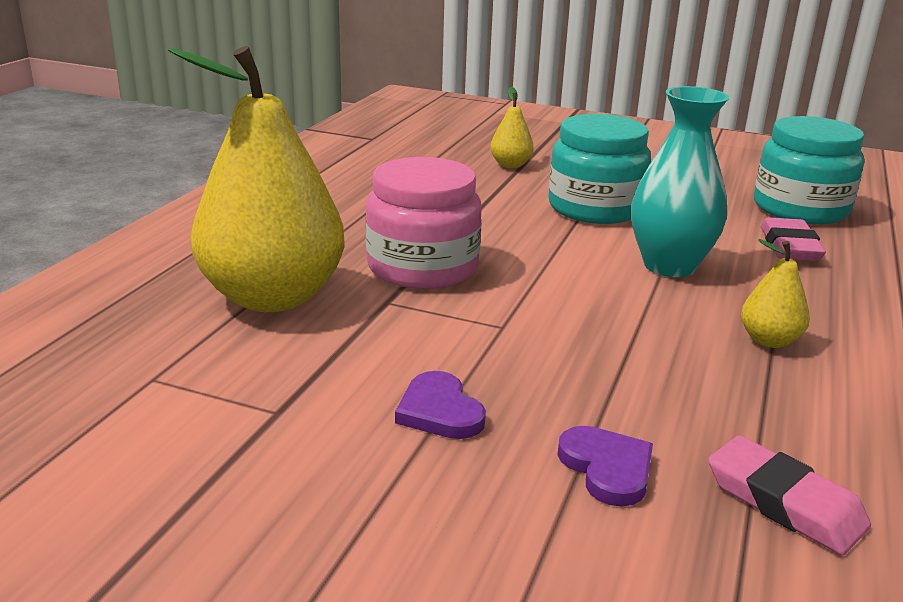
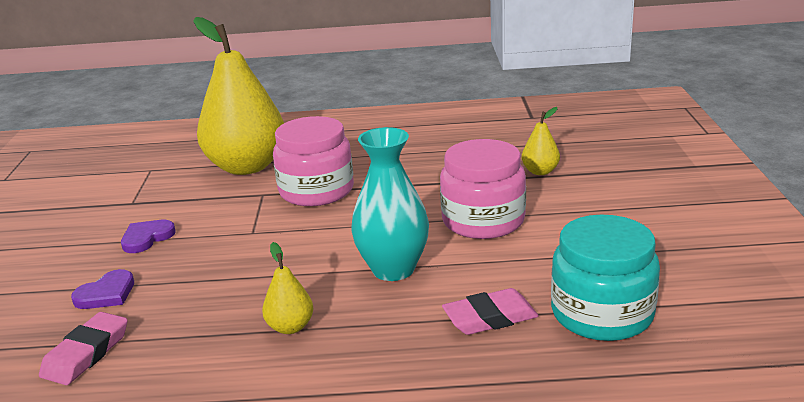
camera: 70 degrees right, 0 degrees up
(595, 208) = (483, 220): turquoise jar -> pink jar

